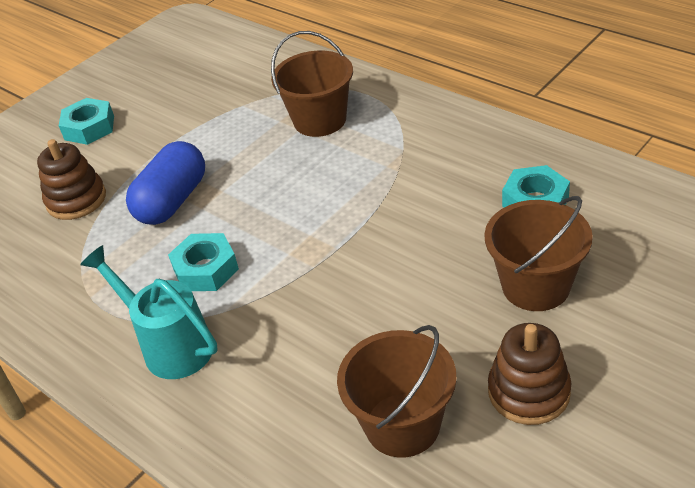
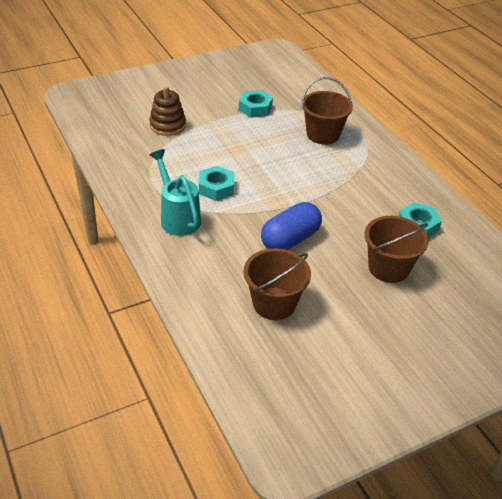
camera: 15 degrees right, 0 degrees up
(89, 128) = (194, 90): turquoise nut -> turquoise nut (255, 108)
(172, 201) = (218, 146): blue capsule -> blue capsule (290, 239)
(528, 392) = (350, 316): brown stacking toy -> none

